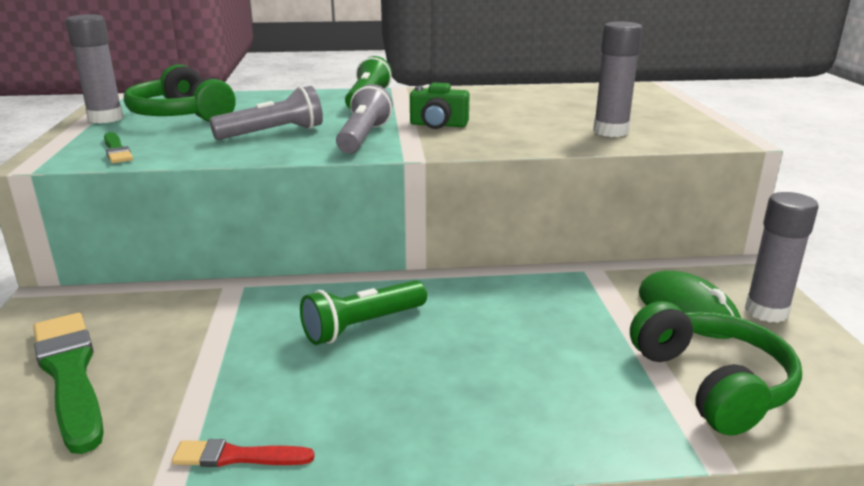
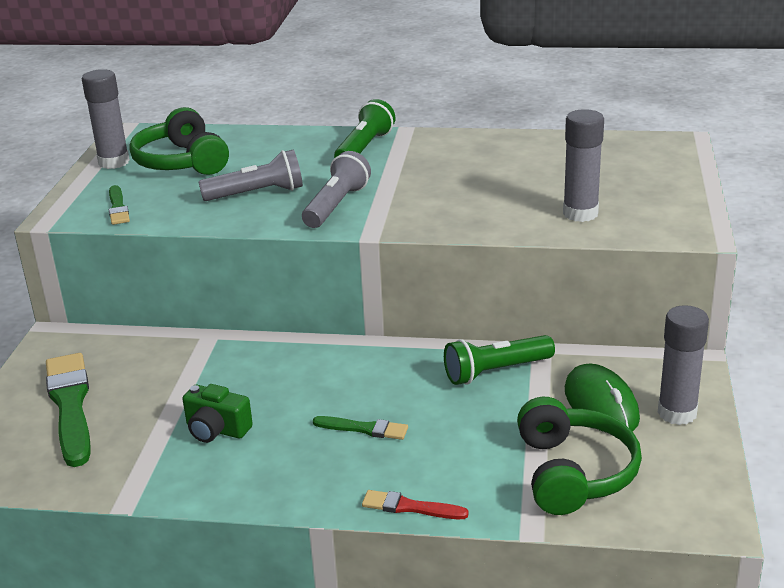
camera: 15 degrees right, 5 degrees up
(237, 456) = (179, 482): red brush -> red brush (410, 507)
(363, 326) = (305, 388): green flashlight -> green flashlight (496, 371)
(438, 125) = (415, 192): green camera -> green camera (216, 430)
(450, 362) = (364, 429): none -> green brush

